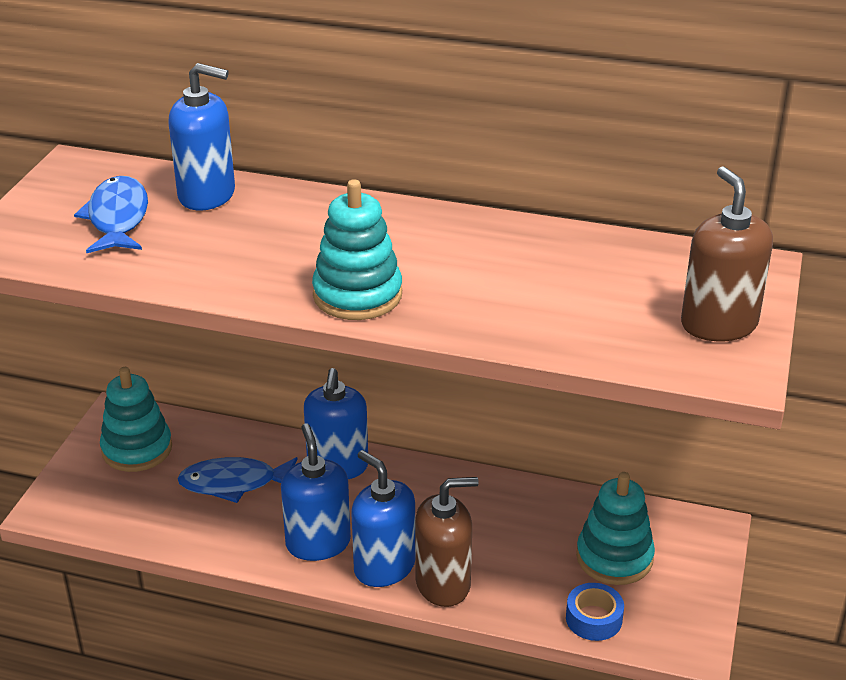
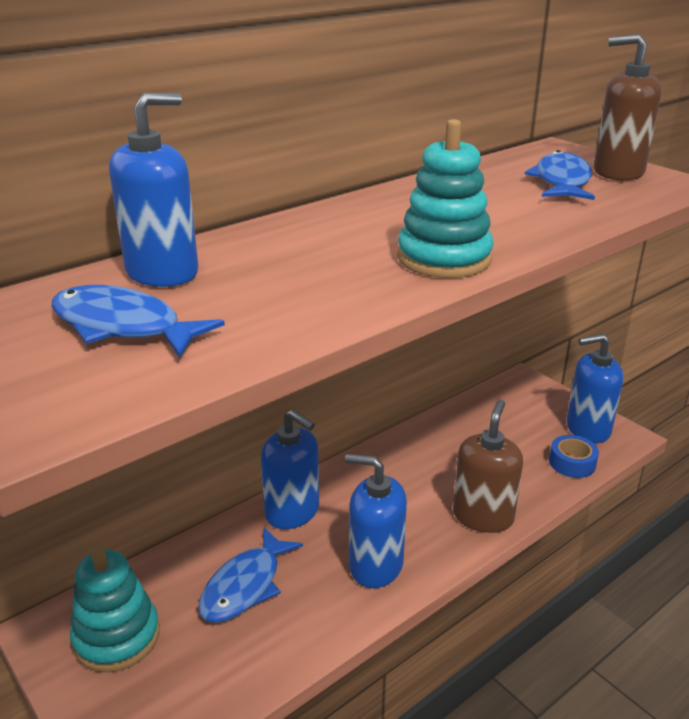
camera: 55 degrees left, 5 degrees down
(384, 567) = (438, 539): blue soap dispenser -> blue soap dispenser (587, 429)
(614, 557) = (518, 427): turquoise stacking toy -> none
(637, 299) = (562, 181): none -> blue fish

